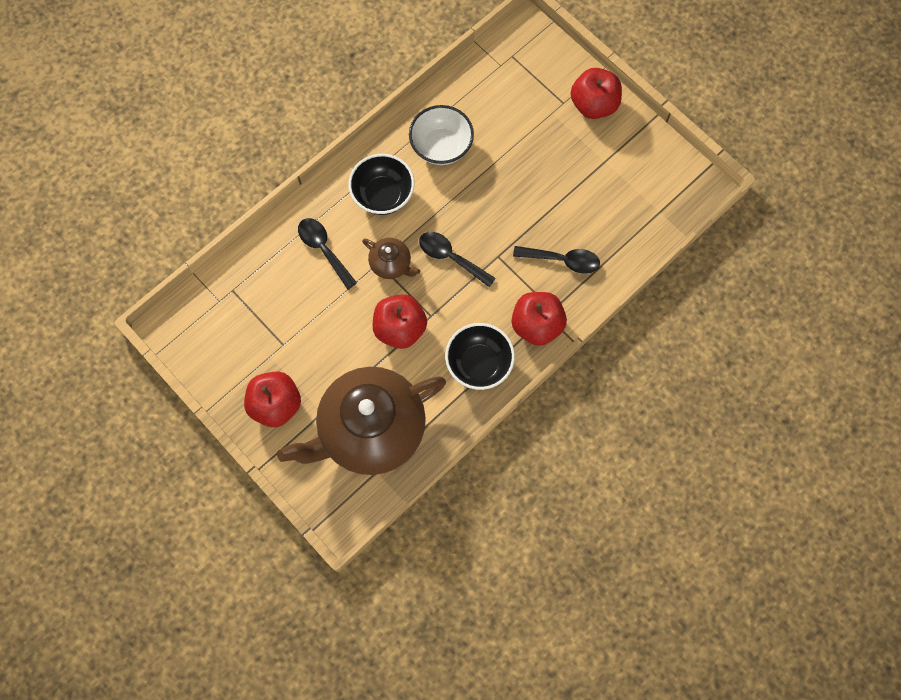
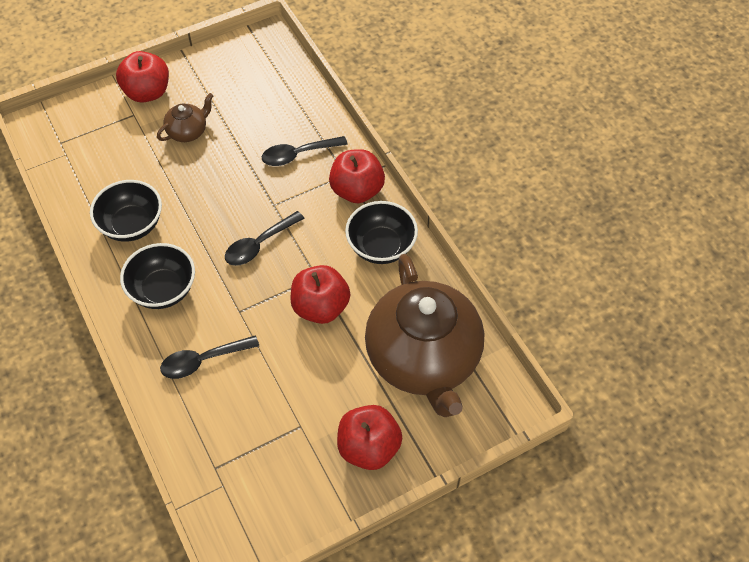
camera: 75 degrees left, 15 degrees down
(391, 264) = (245, 299): brown teapot -> brown teapot (188, 131)
(441, 147) = (132, 225): white bowl -> black bowl
(562, 260) = (298, 155): black spoon -> black spoon turned 135 degrees counterclockwise

